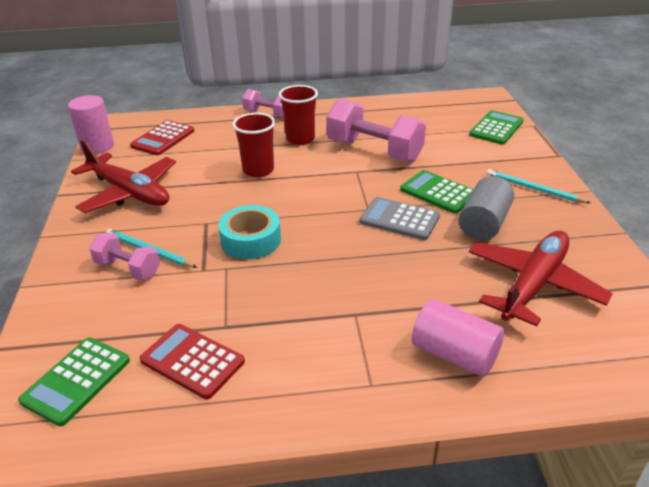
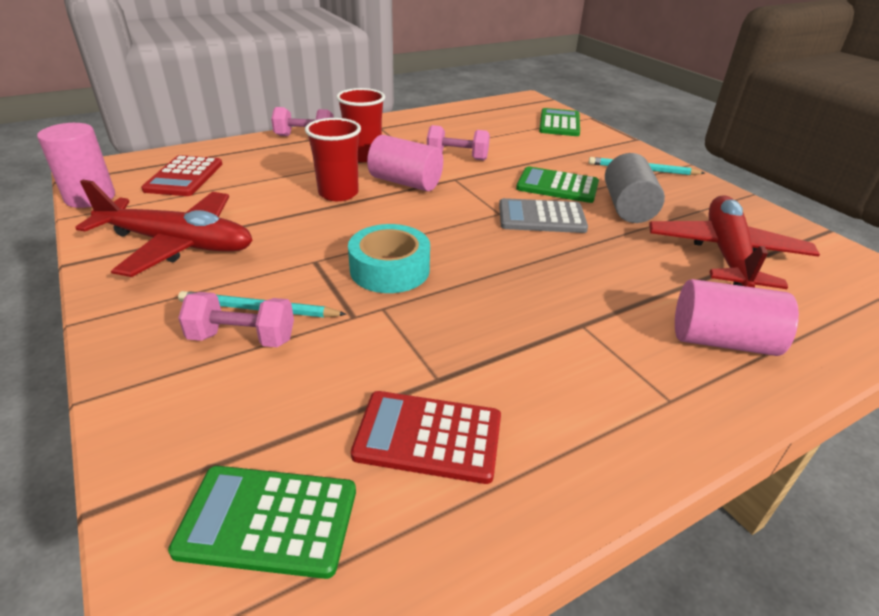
camera: 25 degrees left, 0 degrees up
(76, 381) = (268, 521): green calculator -> green calculator turned 90 degrees clockwise
(315, 168) = (405, 182): none -> pink cylinder
(374, 151) = (457, 157): pink dumbbell -> pink dumbbell, size x0.56

